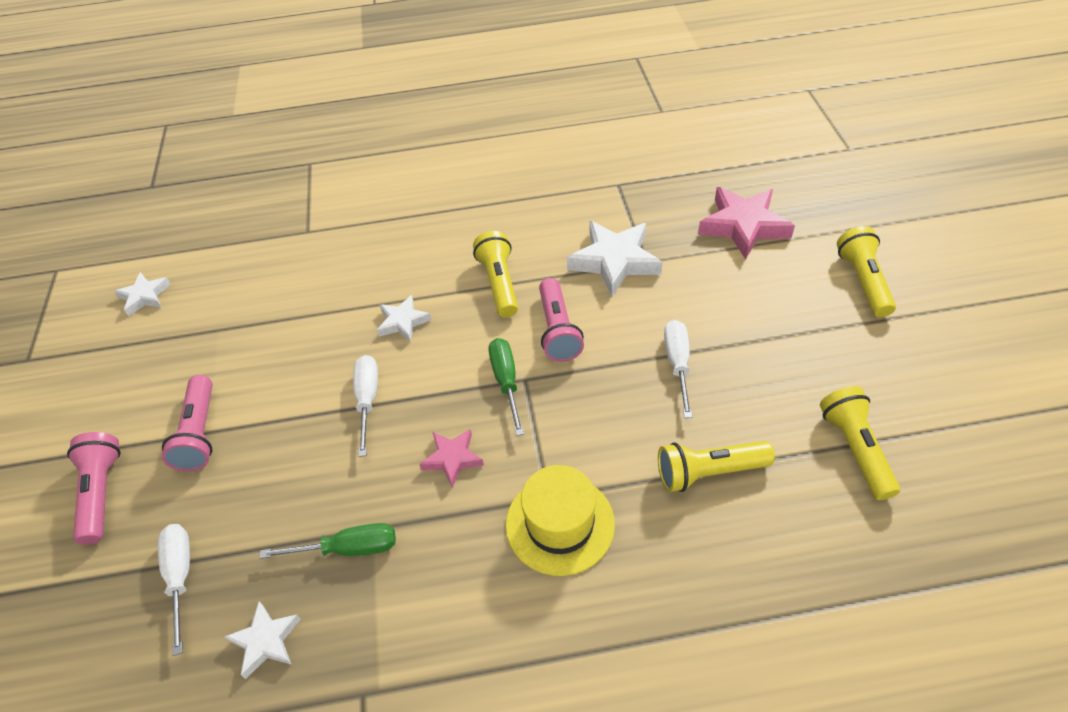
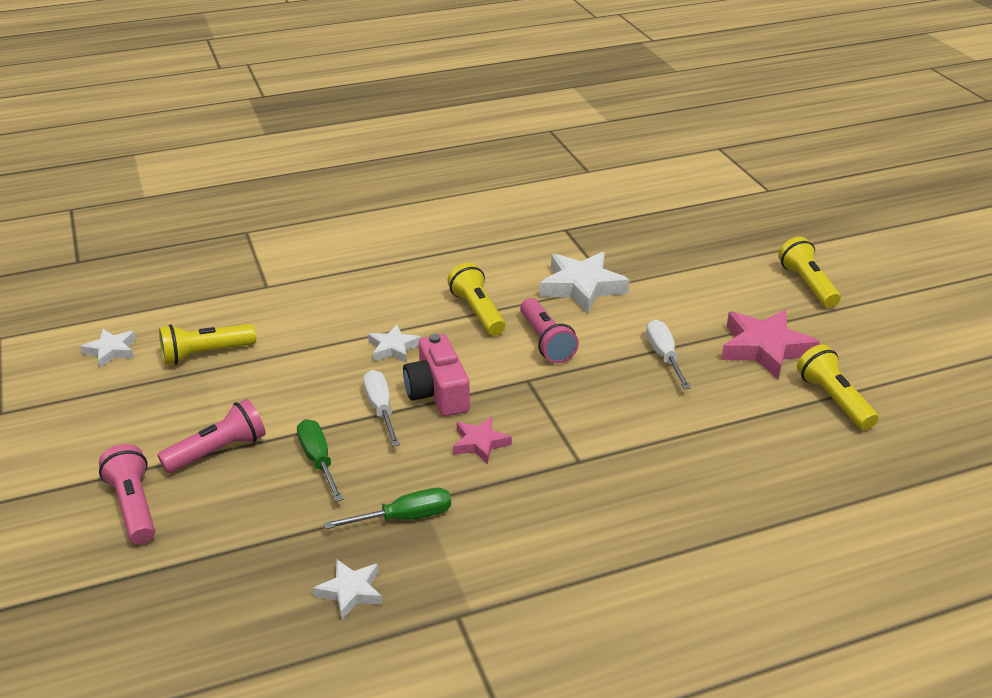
camera: 15 degrees left, 15 degrees down
(180, 576) = (245, 557): white screwdriver -> none
(200, 433) = (218, 451): pink flashlight -> pink flashlight turned 105 degrees counterclockwise
(429, 385) = (437, 392): none -> pink camera
(506, 381) = (510, 383): green screwdriver -> green screwdriver (318, 460)
(560, 524) = (596, 478): yellow hat -> none
(708, 472) = (715, 428): yellow flashlight -> yellow flashlight (205, 354)
(743, 226) = (691, 253): pink star -> pink star (764, 348)

